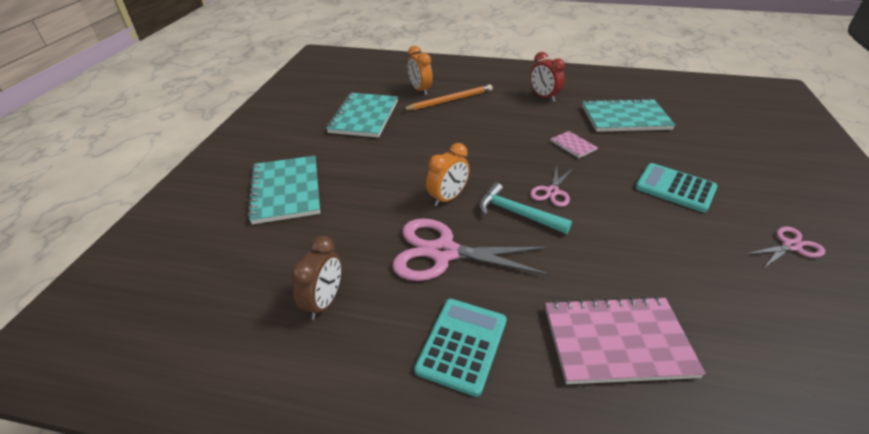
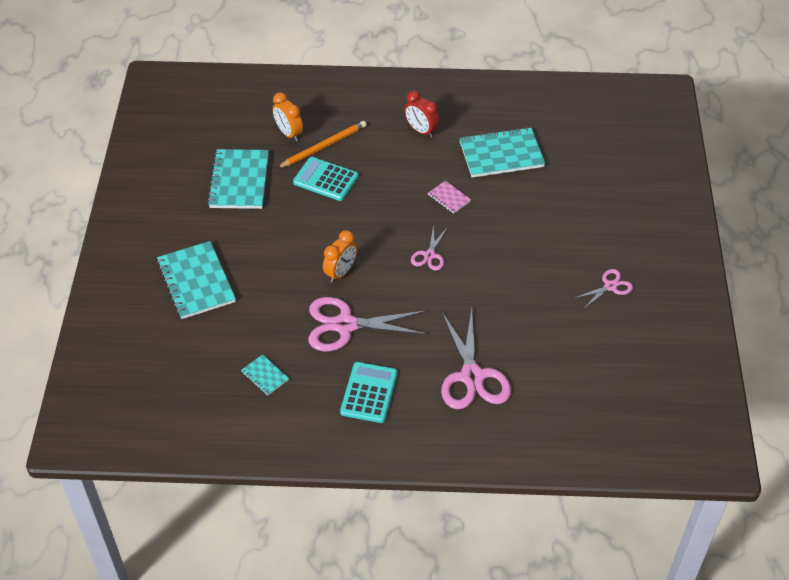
camera: 10 degrees left, 10 degrees up
(324, 302) = (265, 376): brown clock -> turquoise notebook
(517, 213) = (400, 281): turquoise hammer -> none
(617, 341) = (472, 376): pink notebook -> pink scissors
(675, 188) = (534, 239): turquoise calculator -> turquoise calculator (325, 179)

